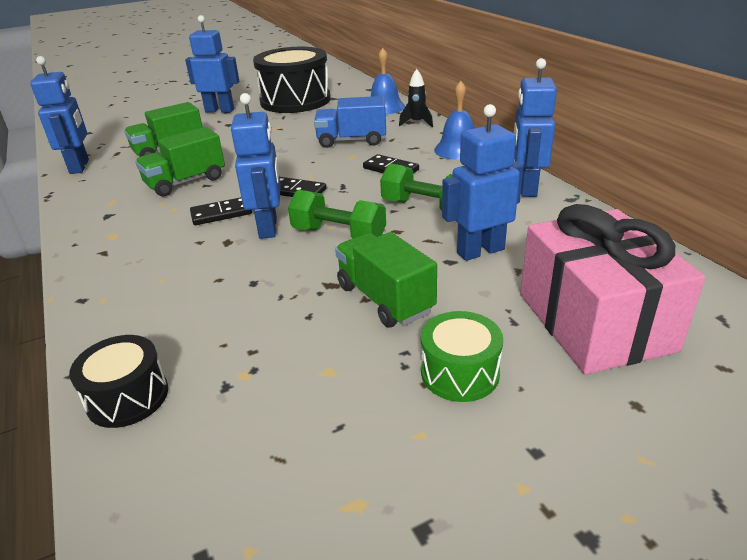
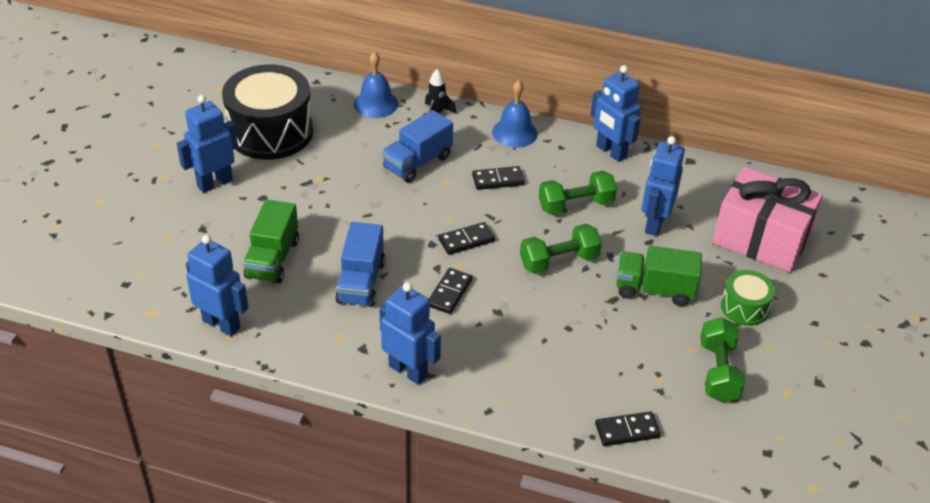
camera: 50 degrees left, 10 degrees up
(128, 397) = (627, 431): black drum -> black domino
(186, 182) = (361, 282): green truck -> blue truck
(268, 227) = (504, 283): blue robot -> blue robot (408, 370)
(314, 414) = (718, 372): none -> green dumbbell

